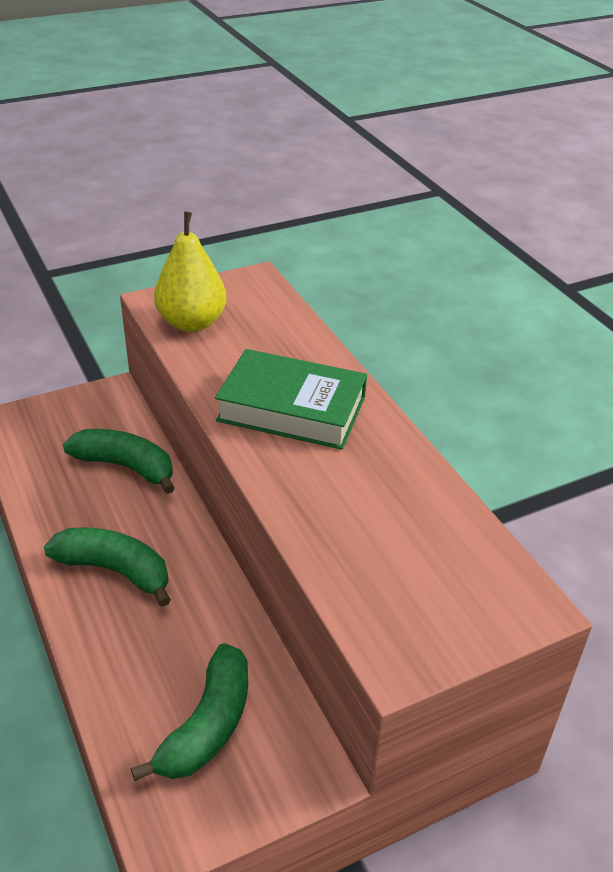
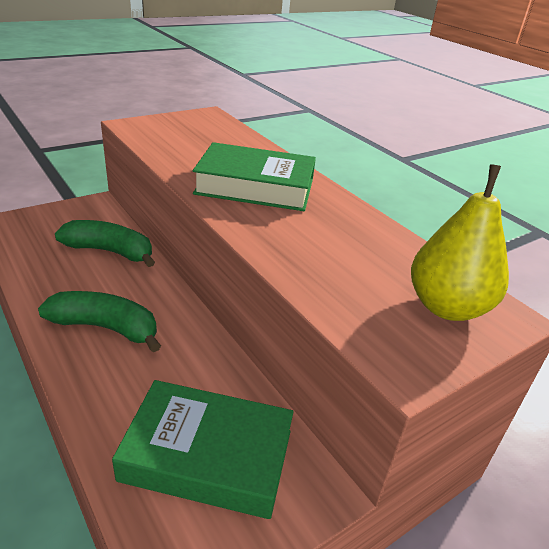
camera: 10 degrees left, 5 degrees down
(192, 323) = (162, 137): yellow pear -> yellow pear (447, 307)
(207, 725) = (208, 455): green banana -> green book

